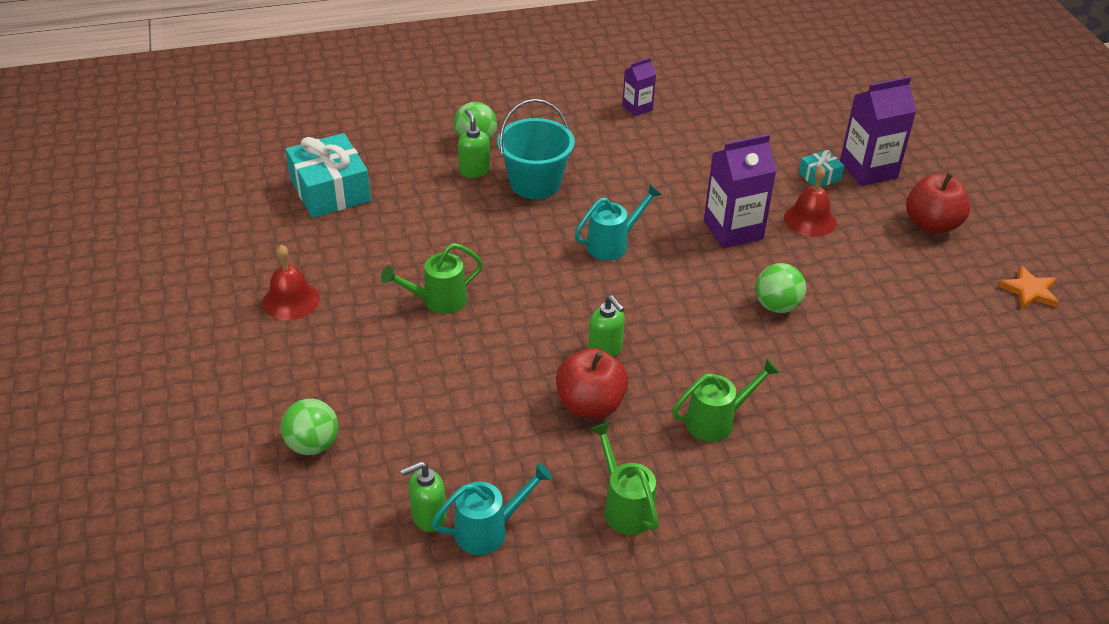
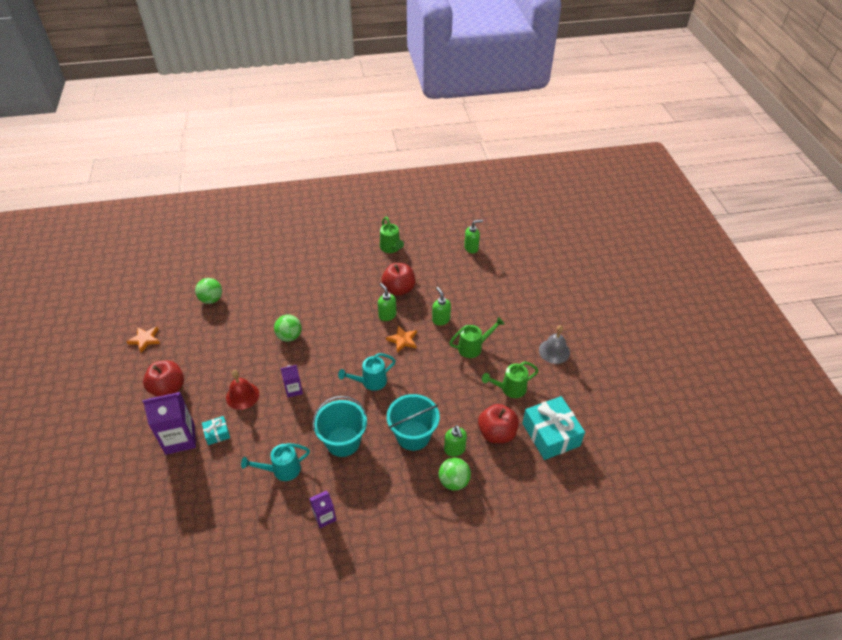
camera: 175 degrees left, 5 degrees up
(291, 300) = (554, 351): red bell -> grey bell
(312, 445) = (524, 277): green ball -> green ball (211, 299)
(411, 189) = (497, 433): none -> red apple
(488, 530) = (447, 243): turquoise watering can -> turquoise watering can (282, 470)
(499, 346) = (441, 320): none -> green soap dispenser
(568, 308) = (402, 340): none -> orange star
(635, 174) = (343, 441): none -> turquoise bucket
(716, 421) = (342, 279): green watering can -> green watering can (510, 389)
(733, 230) = (294, 389): purple carton -> purple carton, size x0.55

